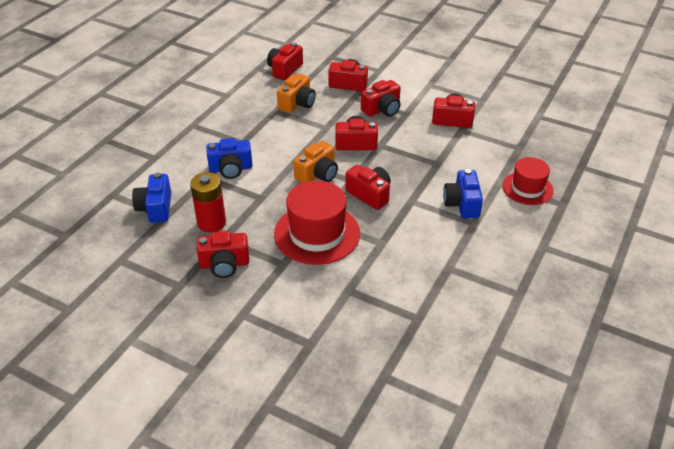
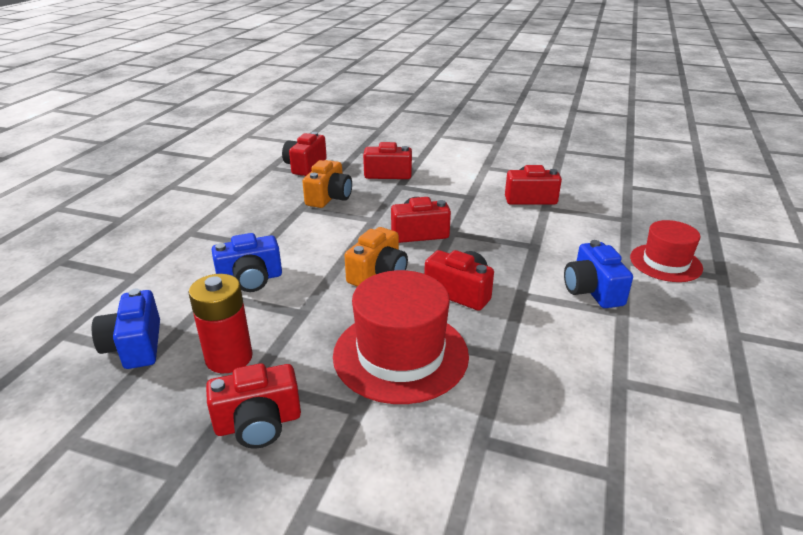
camera: 10 degrees left, 10 degrees down
(382, 109) = (439, 195): red camera -> none

